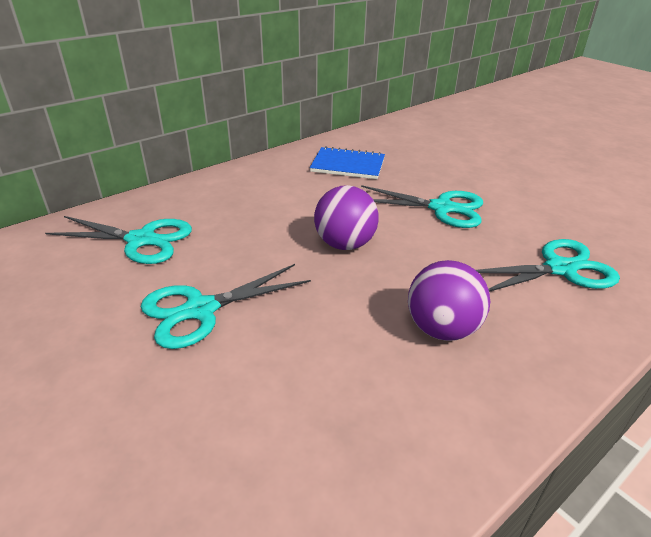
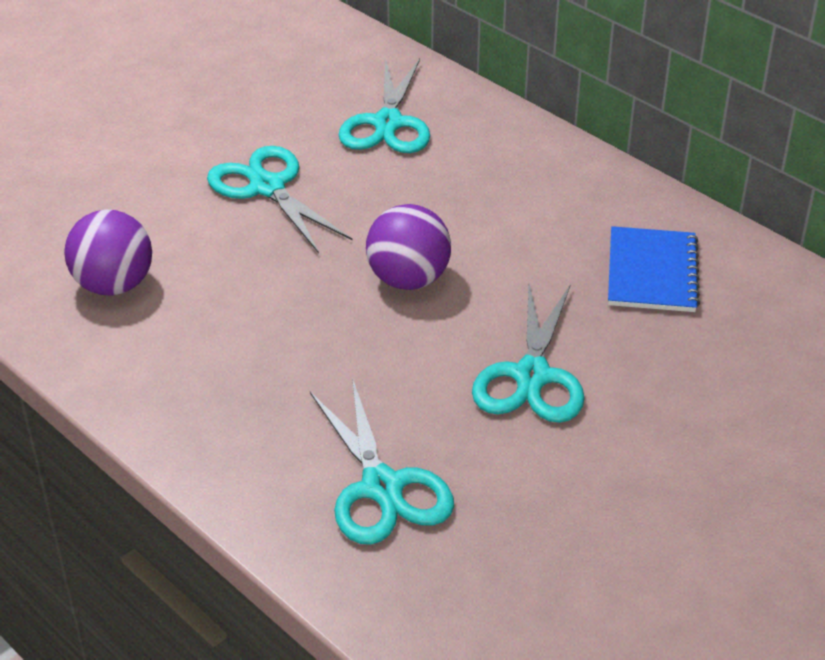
camera: 85 degrees right, 5 degrees up
(442, 329) = (247, 360): purple ball -> purple ball (114, 285)

